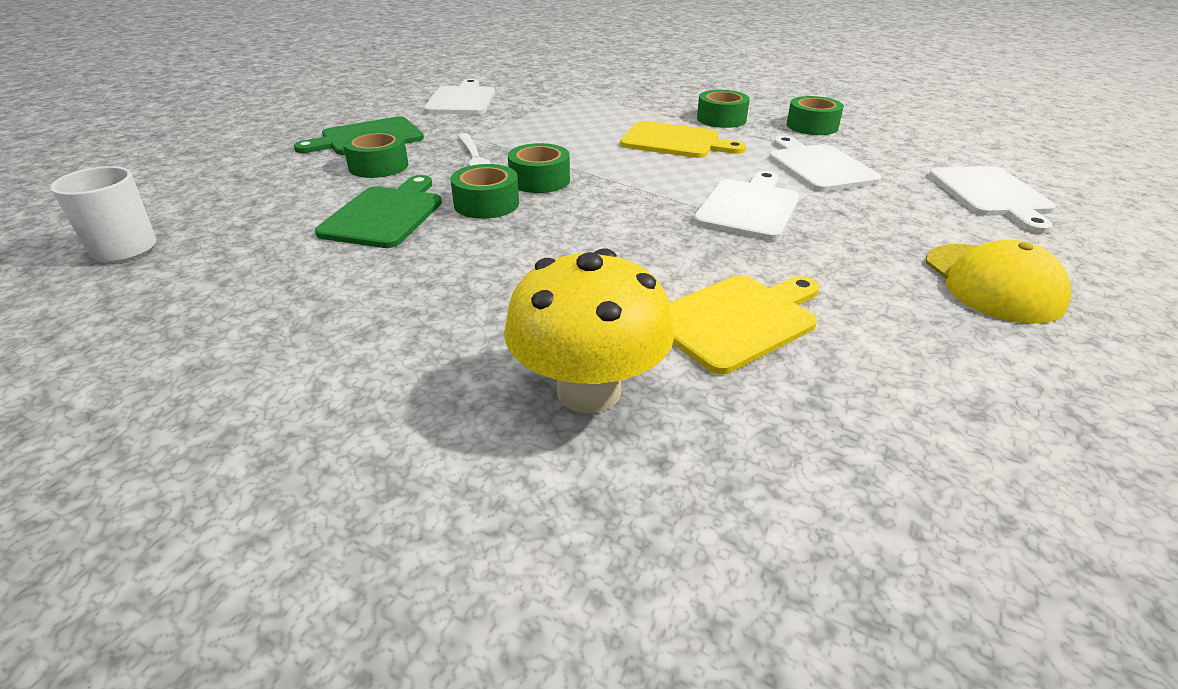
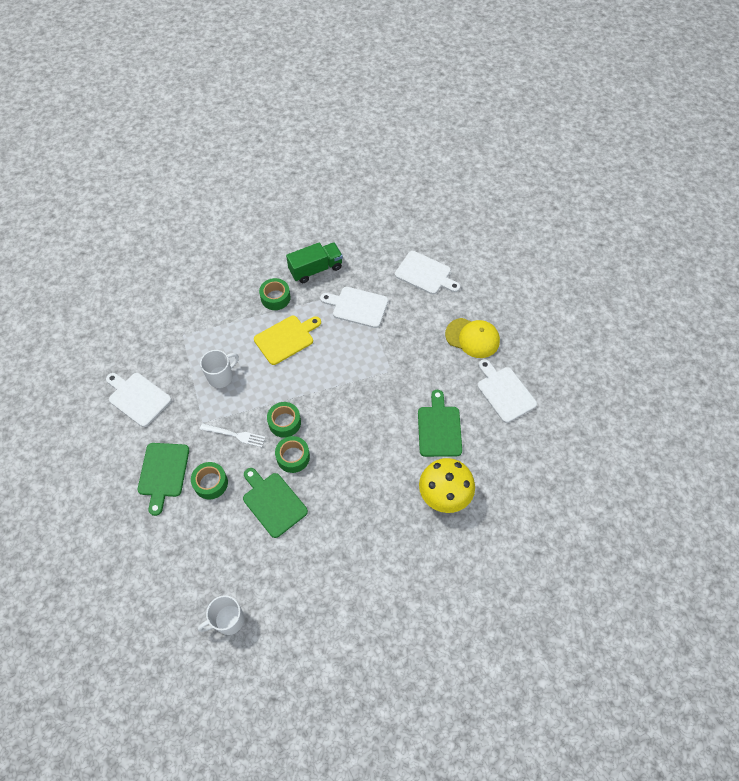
camera: 55 degrees left, 25 degrees up
(553, 126) = (221, 377): none -> white mug
(737, 320) = (439, 428): yellow cutting board -> green cutting board
(749, 207) = (371, 363): white cutting board -> white cutting board (504, 392)
(812, 126) = (316, 269): green tape -> green truck

